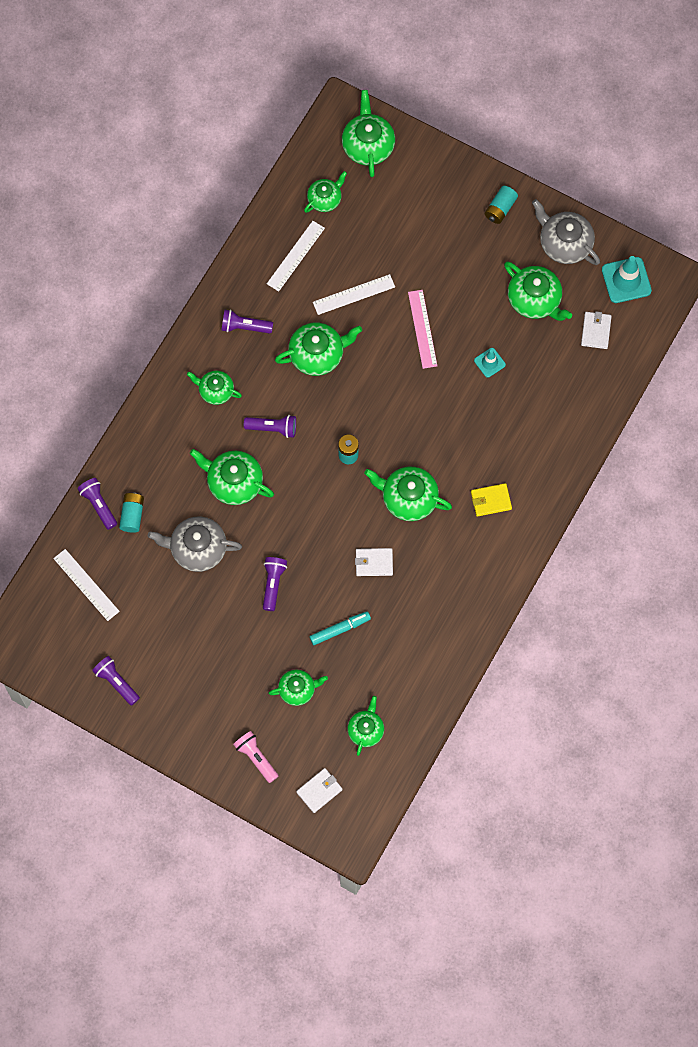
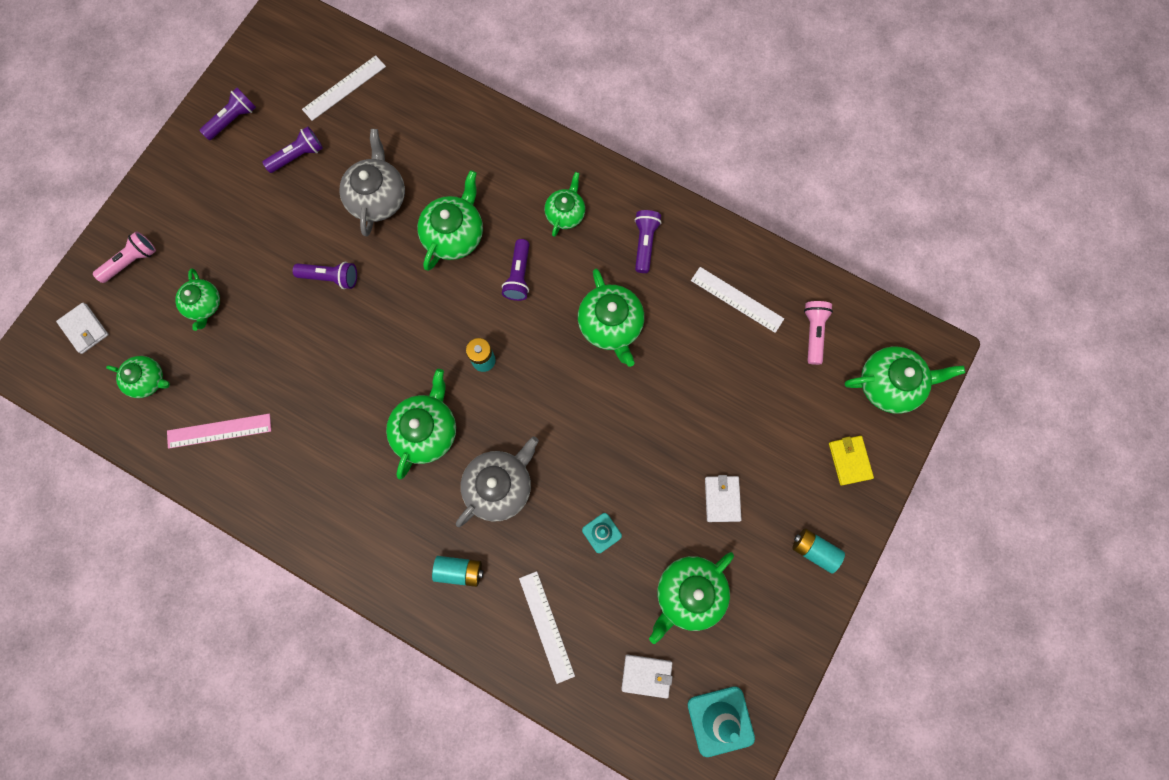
camera: 90 degrees right, 5 degrees up
(98, 505) = (433, 97): purple flashlight -> purple flashlight (298, 156)
(132, 515) = (420, 131): turquoise battery -> turquoise battery (459, 571)
(325, 199) = (813, 333): green teapot -> pink flashlight
(340, 629) = (270, 351): turquoise marker -> none
(354, 294) = (689, 367): white ruler -> white ruler (546, 626)
(374, 563) = (348, 390): white wallet -> white wallet (722, 499)
(422, 329) = (645, 449): pink ruler -> pink ruler (219, 431)
(491, 500) = (419, 531): yellow wallet -> yellow wallet (849, 460)
(564, 243) = (770, 636): grey teapot -> grey teapot (499, 486)

